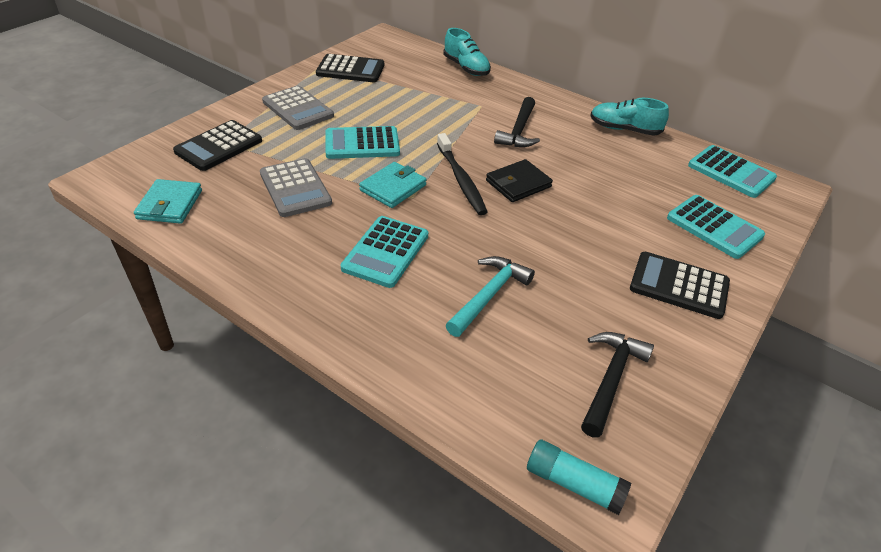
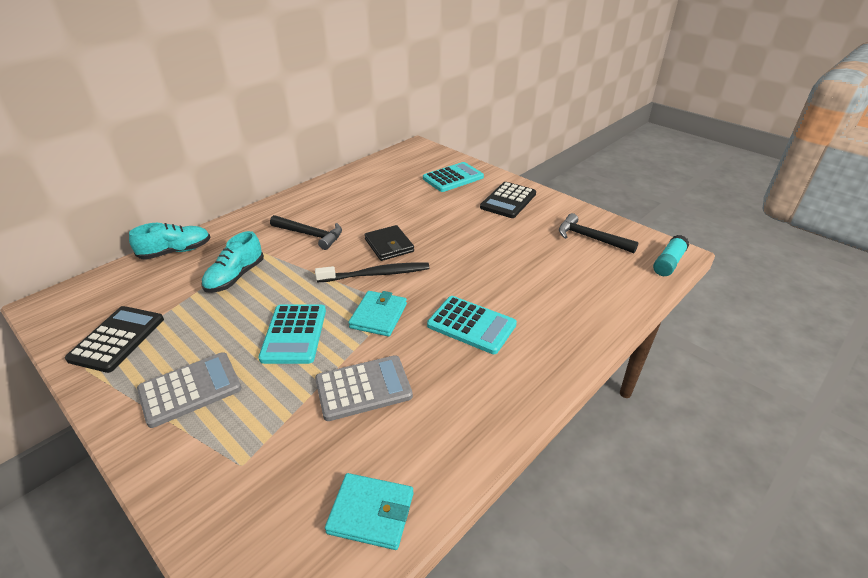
camera: 80 degrees left, 5 degrees down
(219, 146) = (248, 470): black calculator -> none
(393, 188) = (378, 316): turquoise wallet -> turquoise wallet turned 60 degrees clockwise
(489, 295) = (521, 275): turquoise hammer -> none
(624, 129) = (329, 187): turquoise shoe -> turquoise shoe (235, 277)
(731, 172) = (396, 160): turquoise calculator -> none

